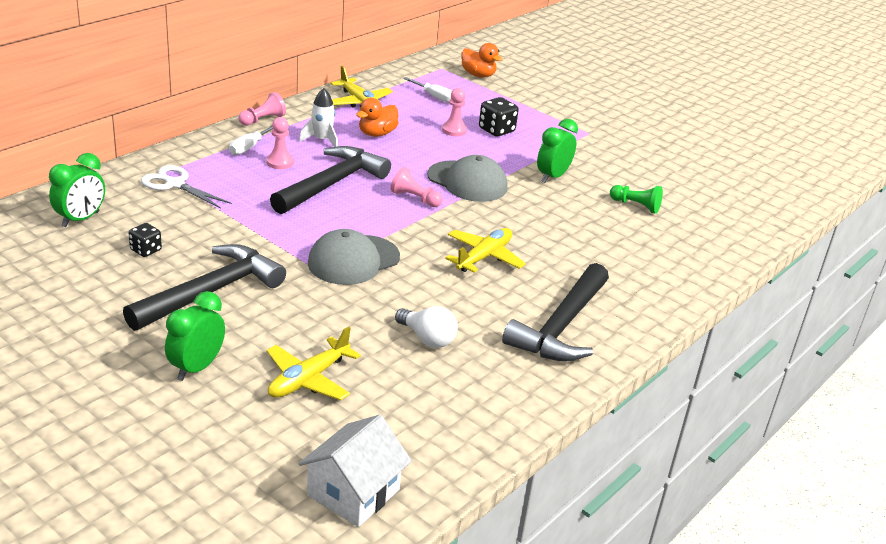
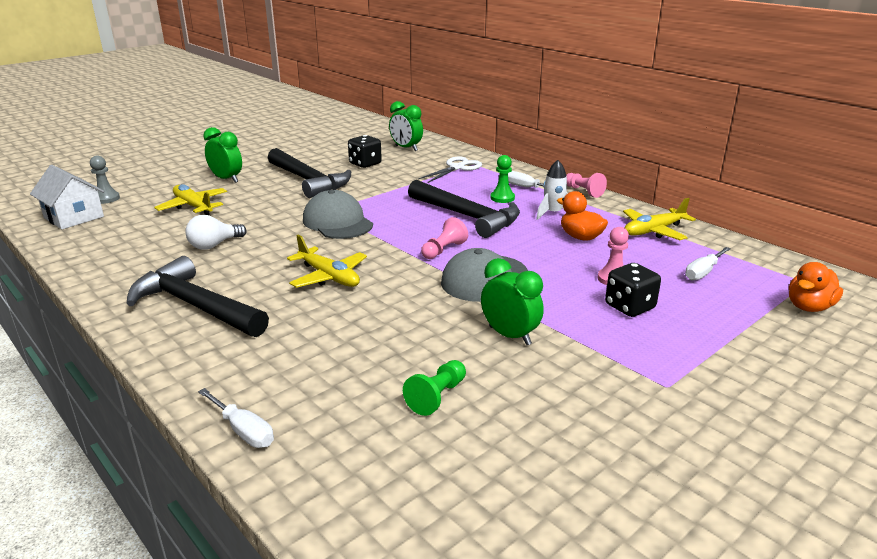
camera: 100 degrees right, 5 degrees down
(146, 250) = (365, 164): black dice -> black dice, size x1.53
(276, 480) = (106, 198): none -> grey pawn
(280, 162) = (502, 198): pink pawn -> green pawn
(707, 275) = (243, 431): none -> white screwdriver

